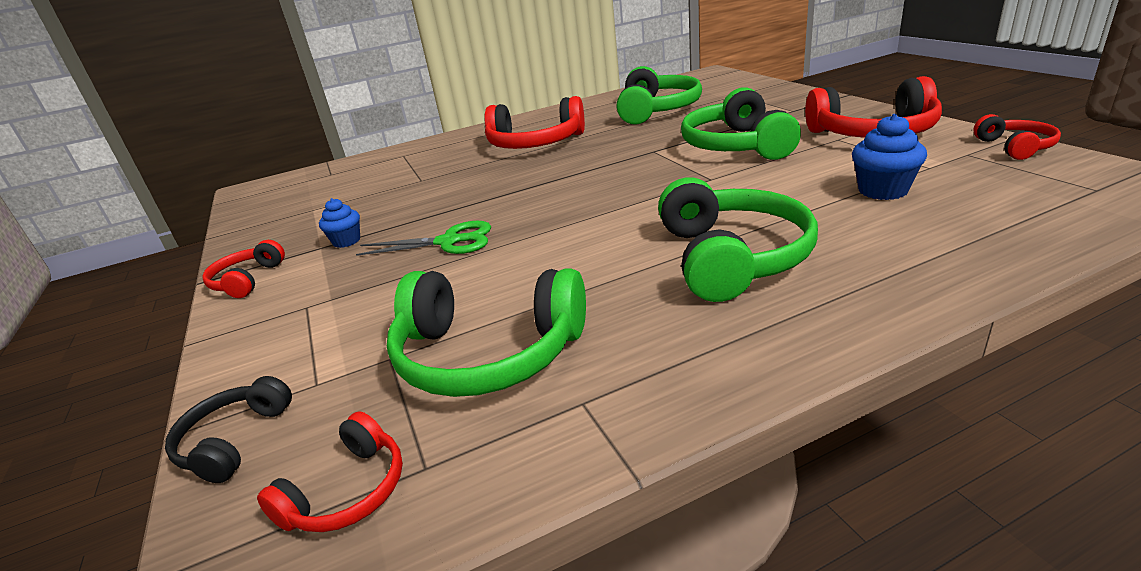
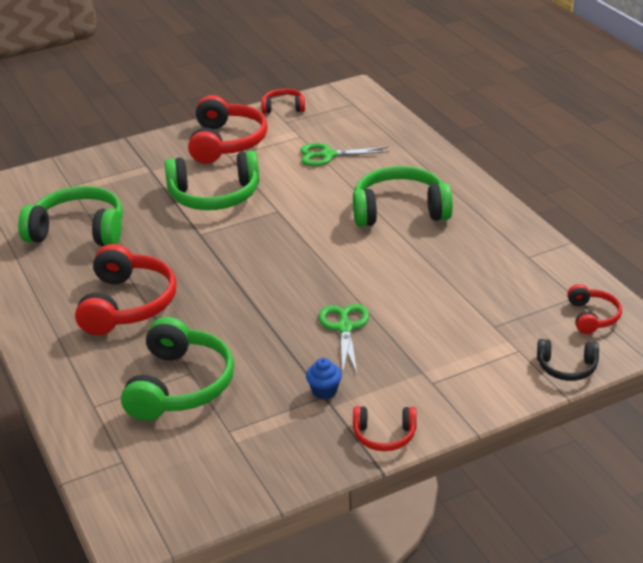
camera: 95 degrees left, 5 degrees up
(348, 491) = (592, 317): red headphones -> red headphones turned 60 degrees clockwise
(488, 354) = (490, 289): green headphones -> green headphones (180, 385)
(883, 190) = (328, 155): blue cupcake -> green scissors

